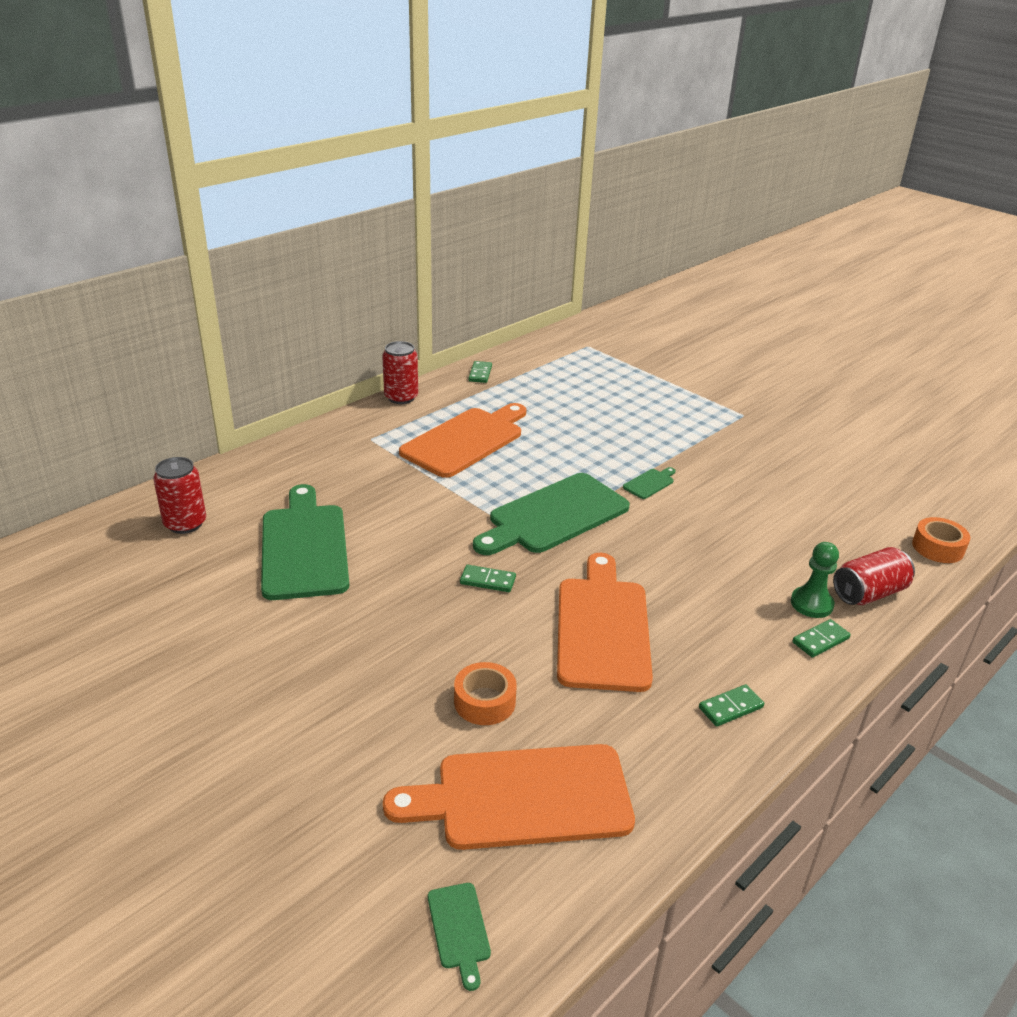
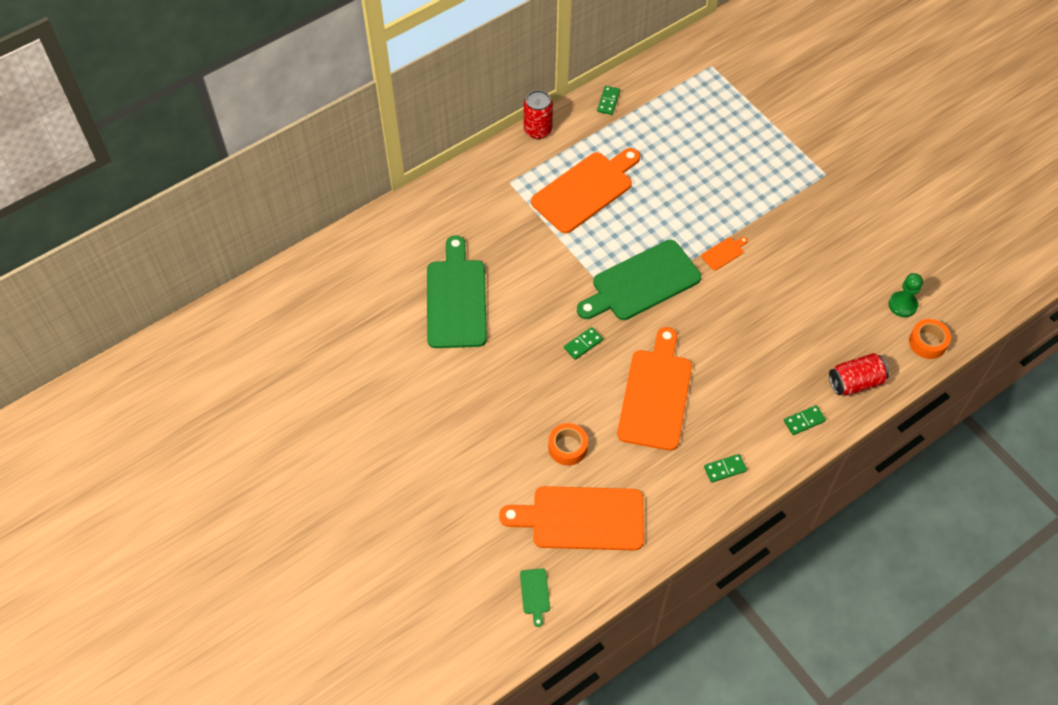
camera: 10 degrees right, 25 degrees up
(185, 523) = (372, 268): red can -> none
(487, 580) = (583, 344): green domino -> green domino turned 60 degrees counterclockwise
(650, 483) = (724, 253): green cutting board -> orange cutting board
(811, 604) = (809, 388): green pawn -> green pawn (902, 305)

